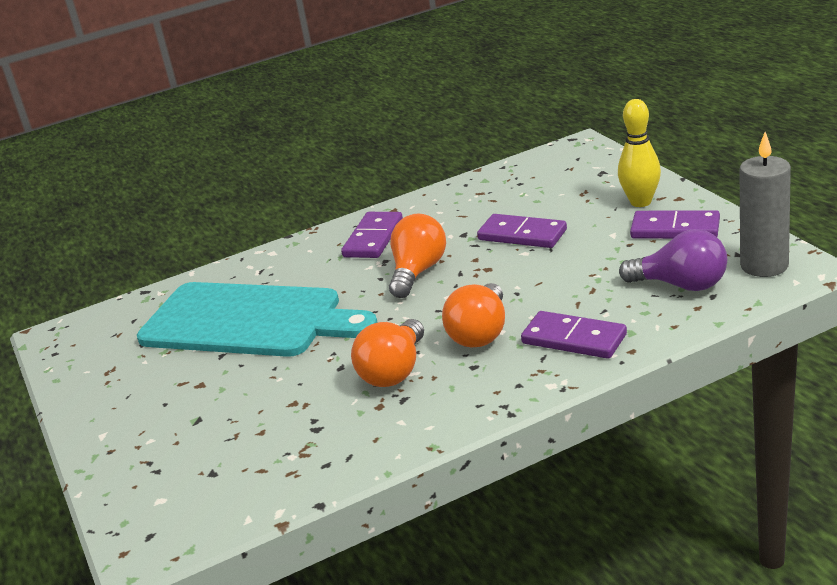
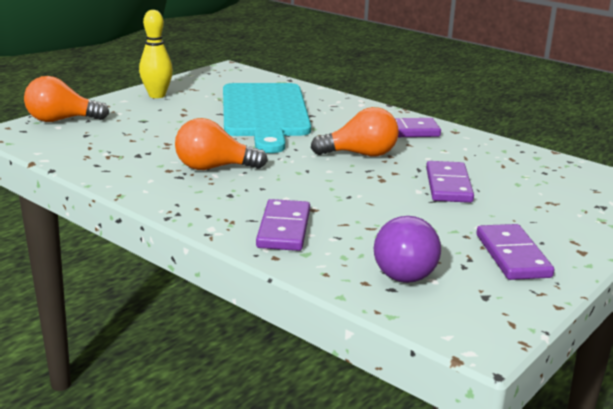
camera: 60 degrees right, 5 degrees down
(480, 333) = (278, 190): orange light bulb -> orange light bulb (61, 120)
(640, 202) = (555, 232): yellow bowling pin -> yellow bowling pin (157, 95)
(764, 266) = (469, 313): grey candle -> none

